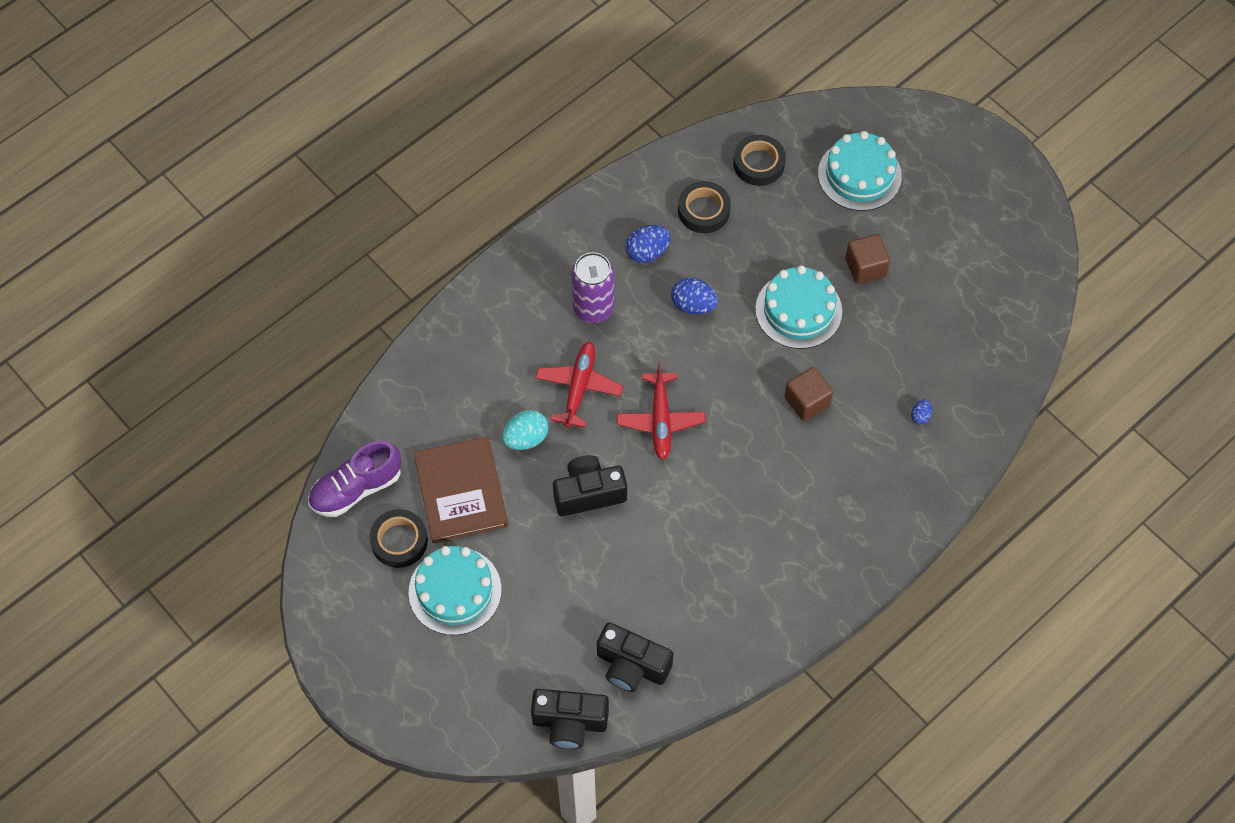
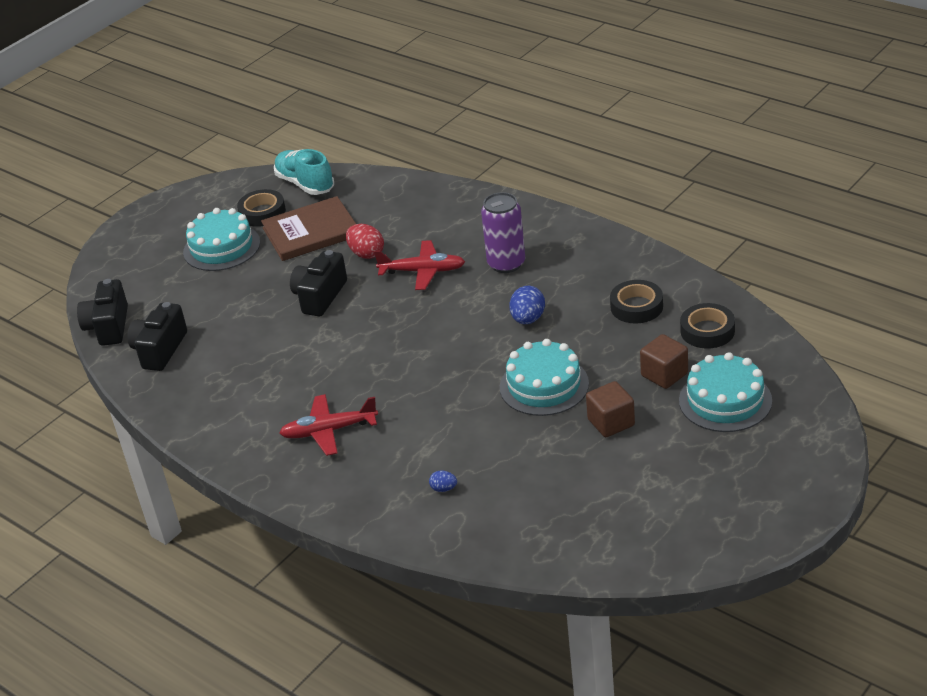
camera: 85 degrees right, 25 degrees down
(356, 488) = (305, 184): purple shoe -> turquoise shoe
(526, 438) = (366, 254): turquoise egg -> red egg
(589, 493) = (320, 296): black camera -> black camera turned 135 degrees counterclockwise
(647, 252) = (576, 282): blue egg -> none
(660, 420) = (401, 322): red plane -> red plane (329, 431)
(807, 401) = (441, 408): brown cube -> brown cube (664, 375)

